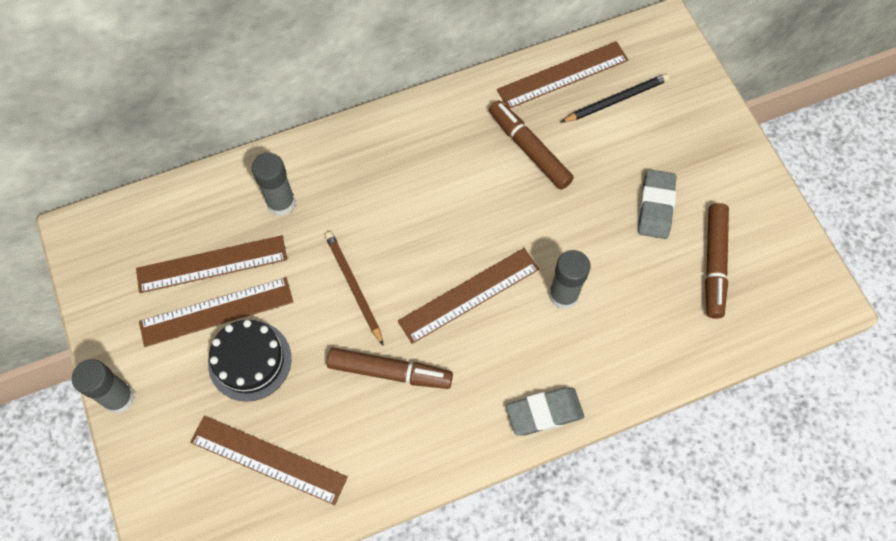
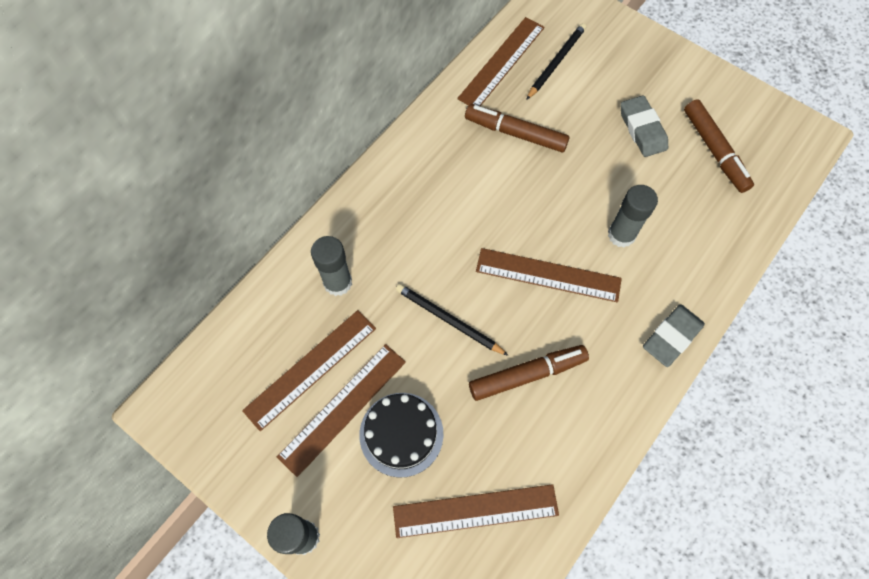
camera: 30 degrees left, 0 degrees up
(353, 287) = (448, 320): brown pencil -> black pencil
(469, 295) = (548, 275): brown ruler -> brown ruler turned 75 degrees clockwise

